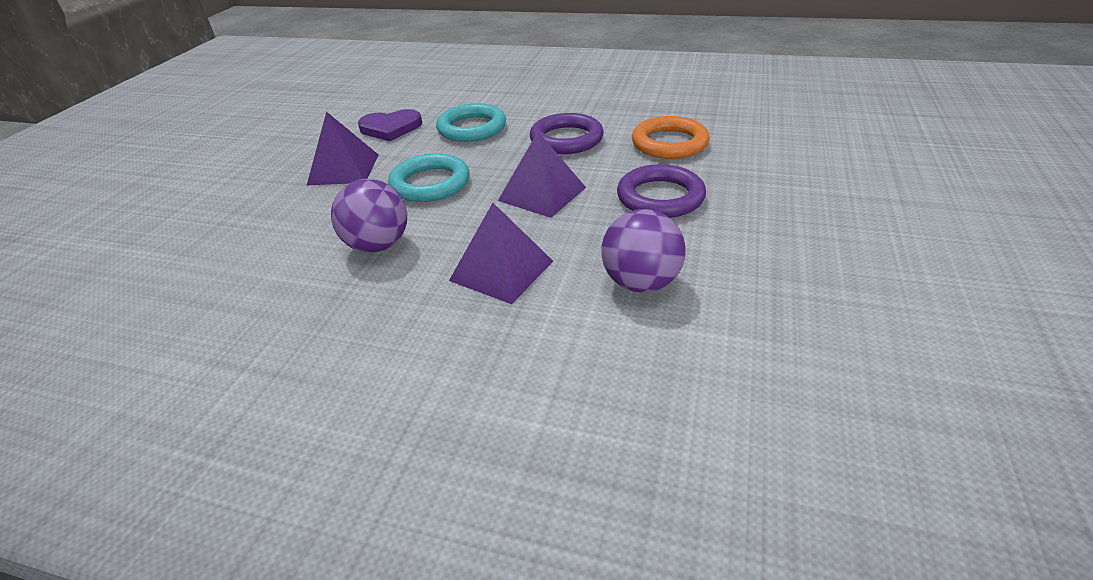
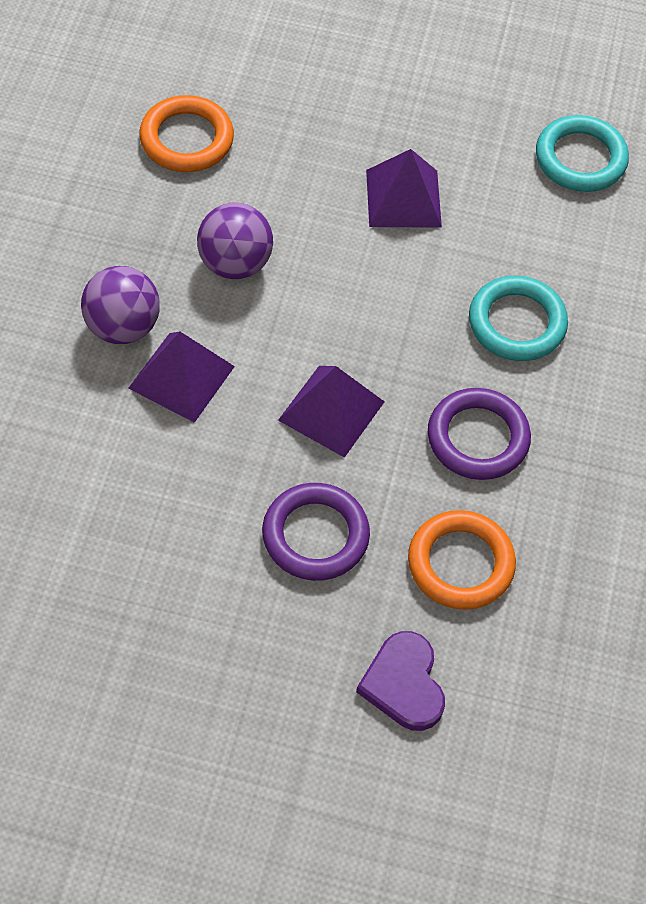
camera: 80 degrees right, 20 degrees up
(210, 280) = (186, 139): none -> orange ring
(391, 128) = (520, 227): purple heart -> purple heart (404, 684)
(430, 183) = (363, 293): turquoise ring -> turquoise ring (580, 158)
(641, 283) = (150, 499): purple ball -> purple ball (122, 327)

